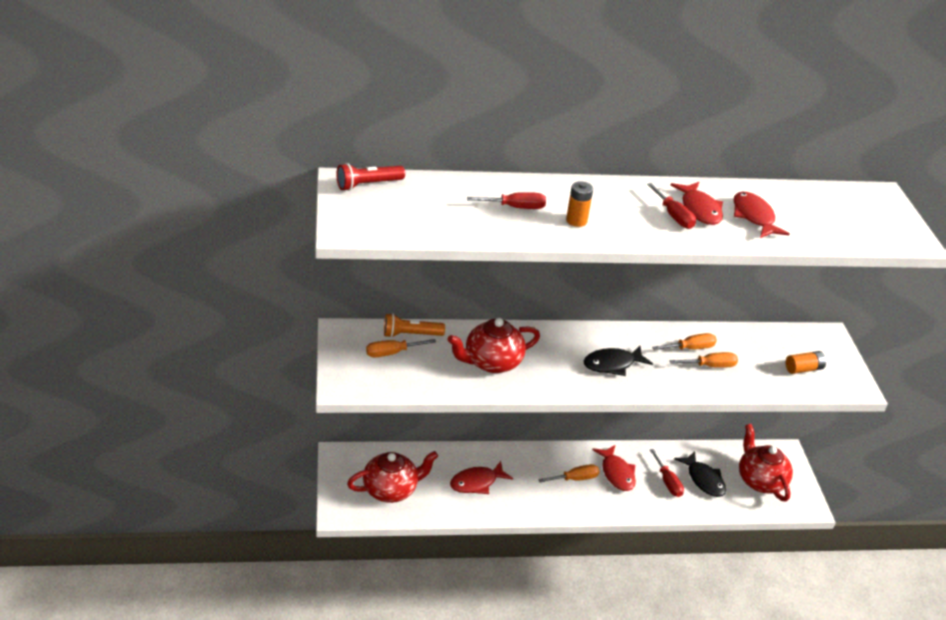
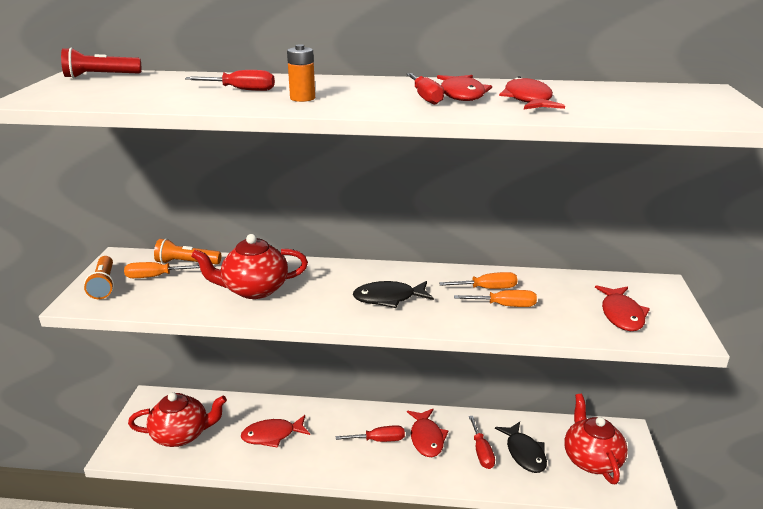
camera: 15 degrees right, 10 degrees down
(351, 366) = (103, 285): none -> orange flashlight
(575, 479) = (379, 440): orange screwdriver -> red screwdriver
(803, 369) = (621, 314): orange battery -> red fish

